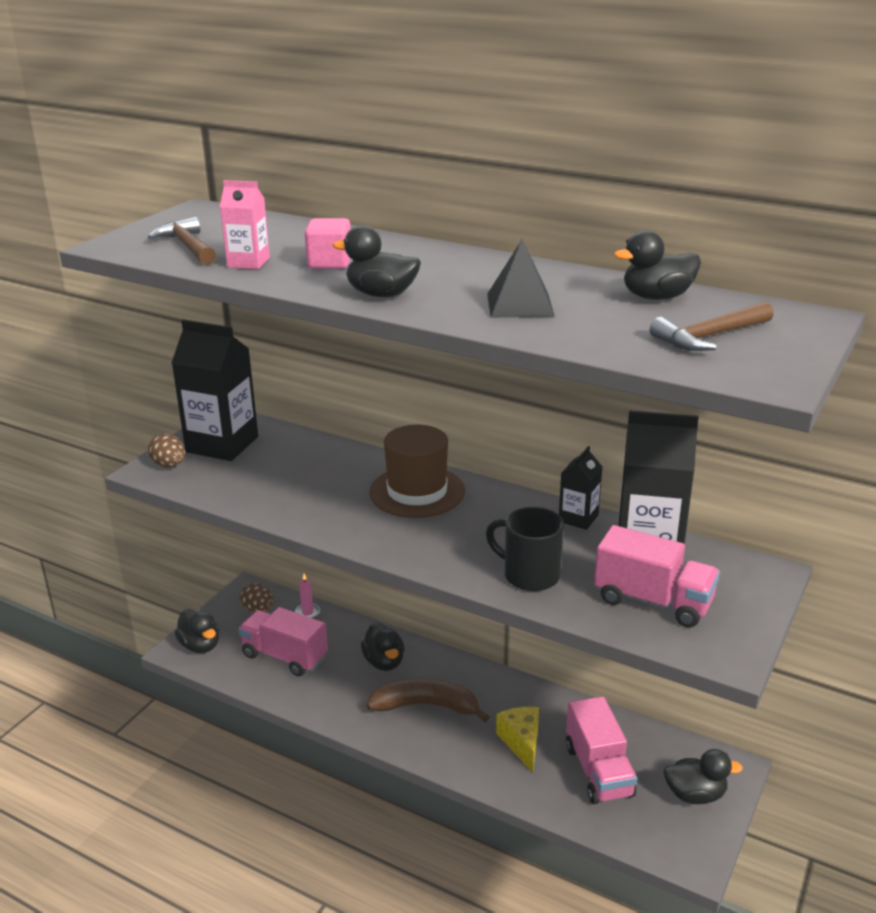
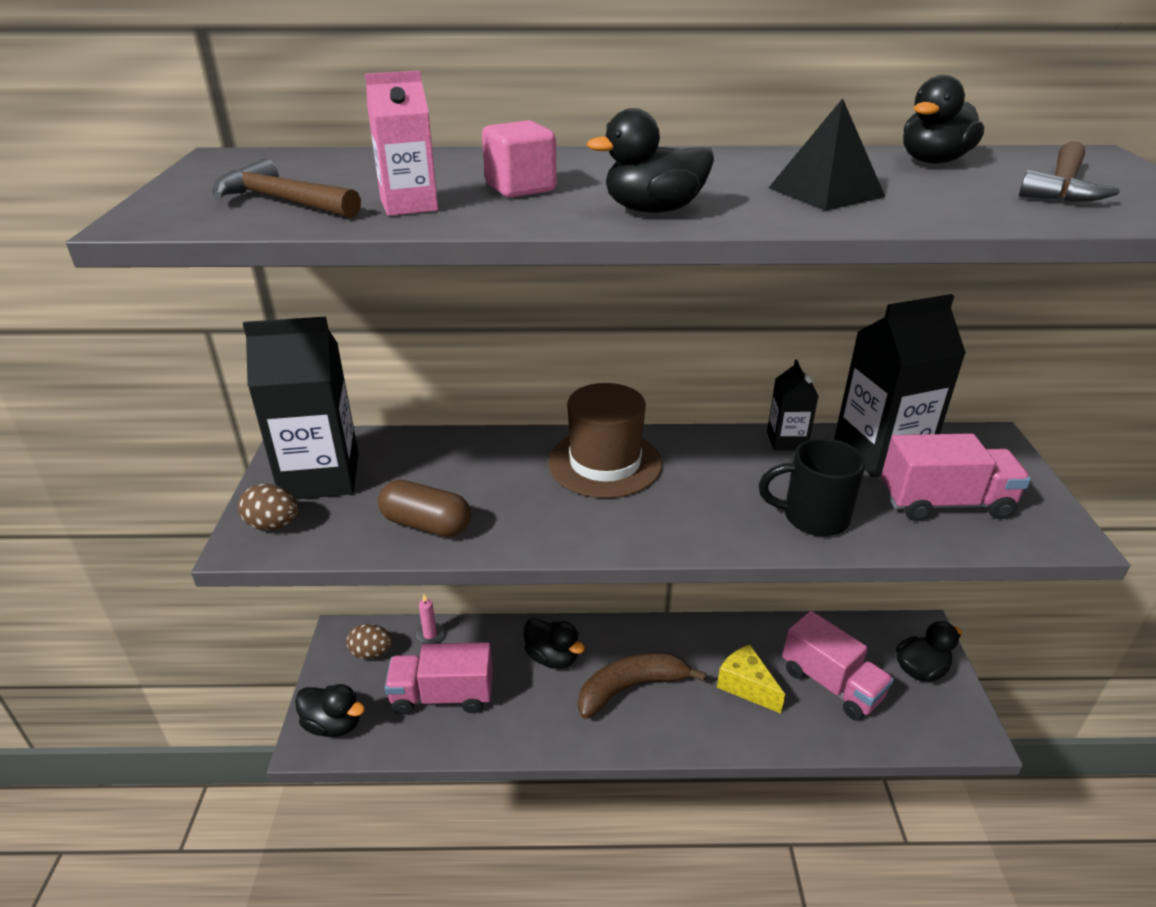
camera: 30 degrees left, 5 degrees up
(258, 493) = (426, 524): none -> brown capsule

